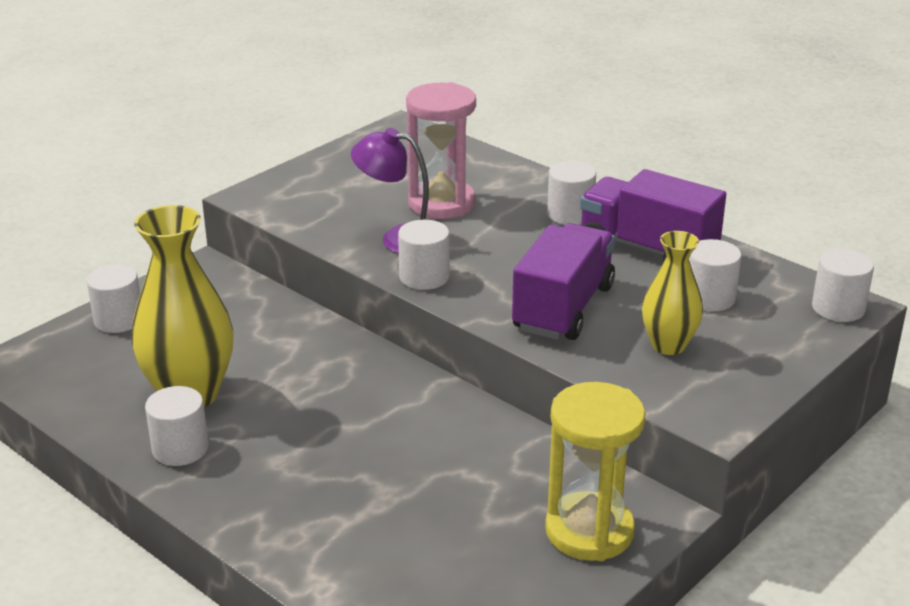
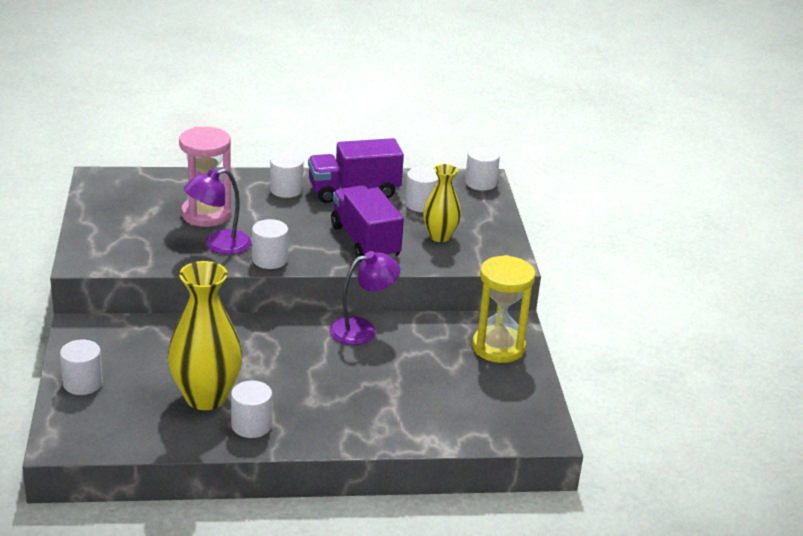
camera: 50 degrees left, 0 degrees up
(460, 415) = (362, 329): none -> purple lamp

